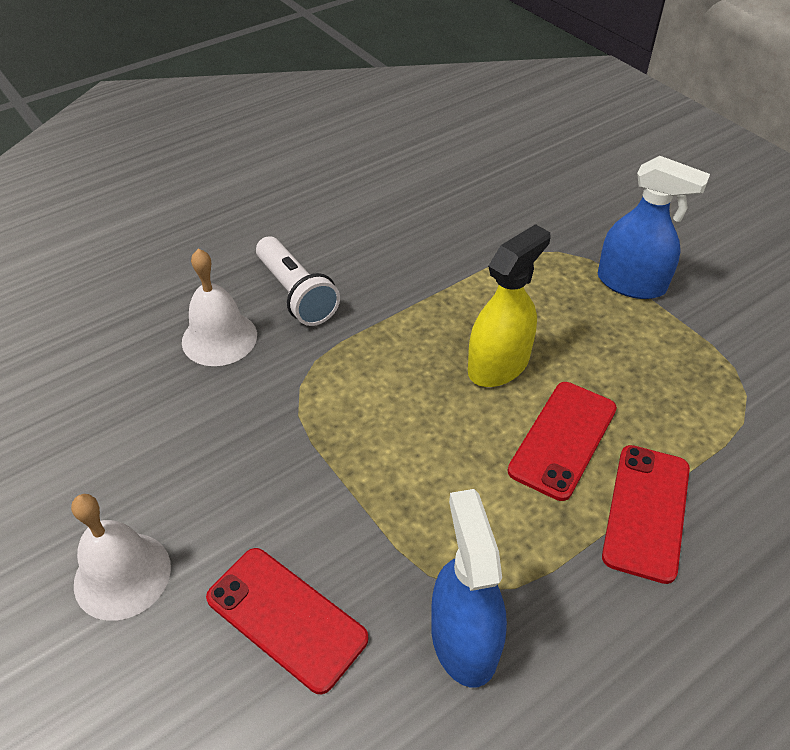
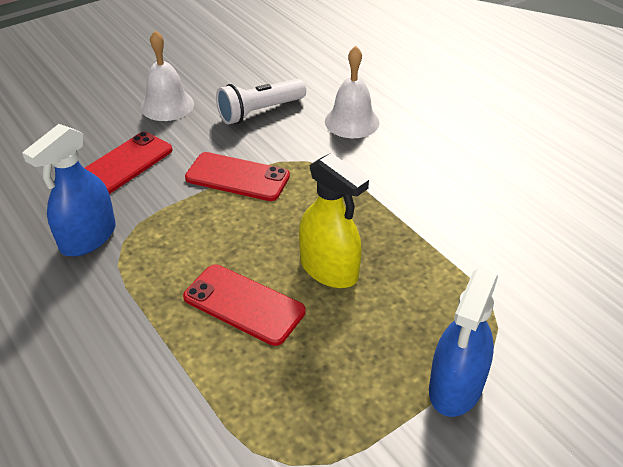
camera: 90 degrees right, 5 degrees down
(296, 294) = (403, 154): white flashlight -> white flashlight (259, 112)
(464, 639) = (88, 238): blue spray bottle -> blue spray bottle turned 135 degrees clockwise
(646, 511) = (164, 351): red phone -> red phone (237, 177)

